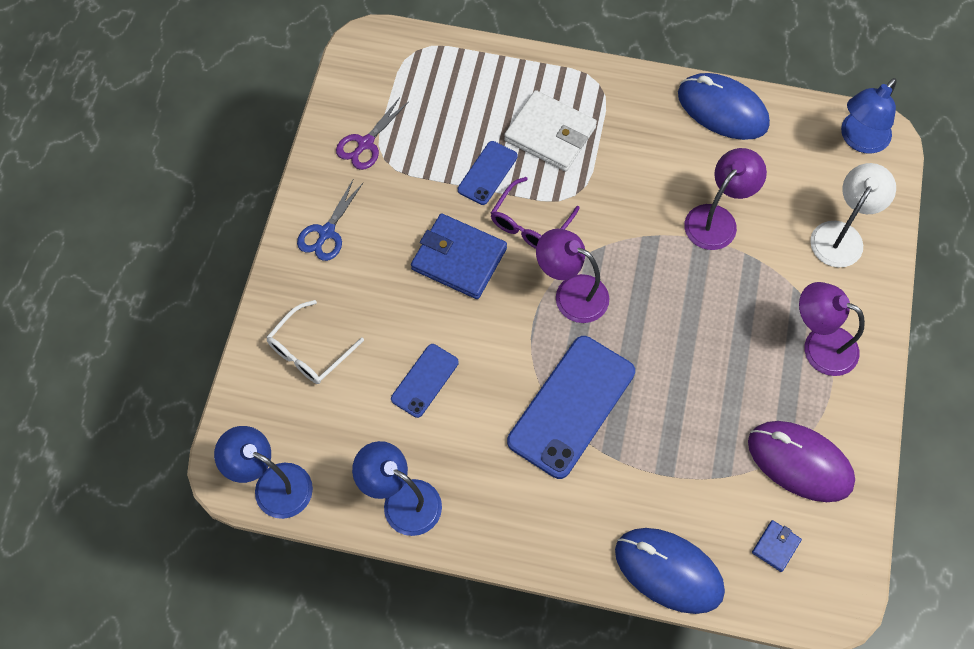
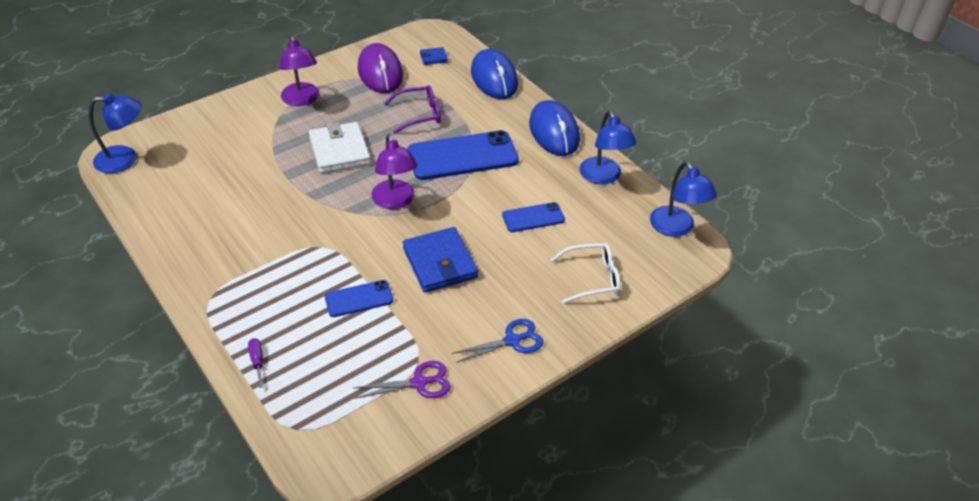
camera: 140 degrees left, 20 degrees down
(501, 70) = (257, 361): none -> purple screwdriver
(529, 224) = (371, 251): purple glasses -> purple glasses (419, 114)
(550, 134) = (286, 292): white wallet -> white wallet (339, 151)
(717, 219) = (262, 178): purple lamp -> none
(722, 109) = (165, 227): blue mouse -> blue mouse (554, 132)
(841, 235) = (213, 129): white lamp -> none

